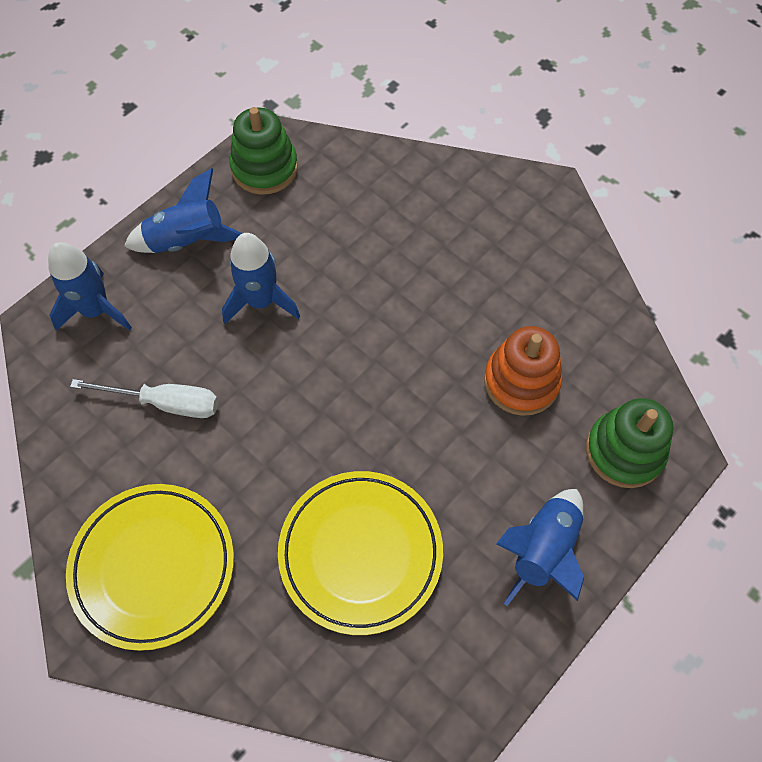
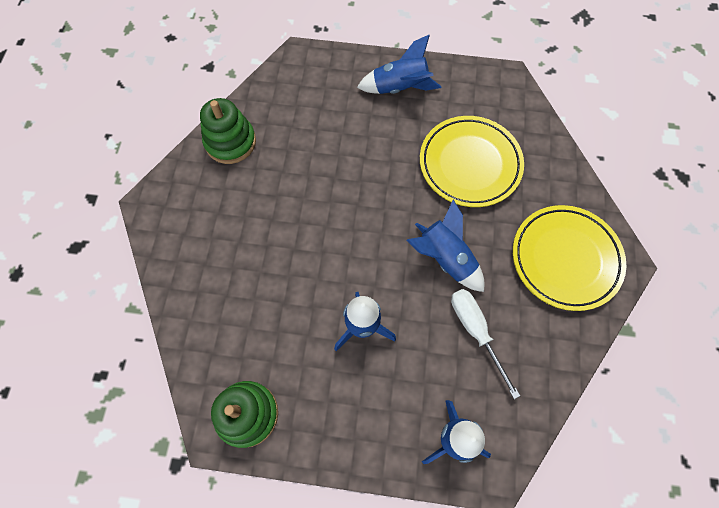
camera: 125 degrees left, 5 degrees up
(187, 241) = (351, 420): blue rocket -> blue rocket (445, 258)
(521, 381) = (310, 146): orange stacking toy -> none
(624, 451) = (317, 79): green stacking toy -> green stacking toy (230, 142)

